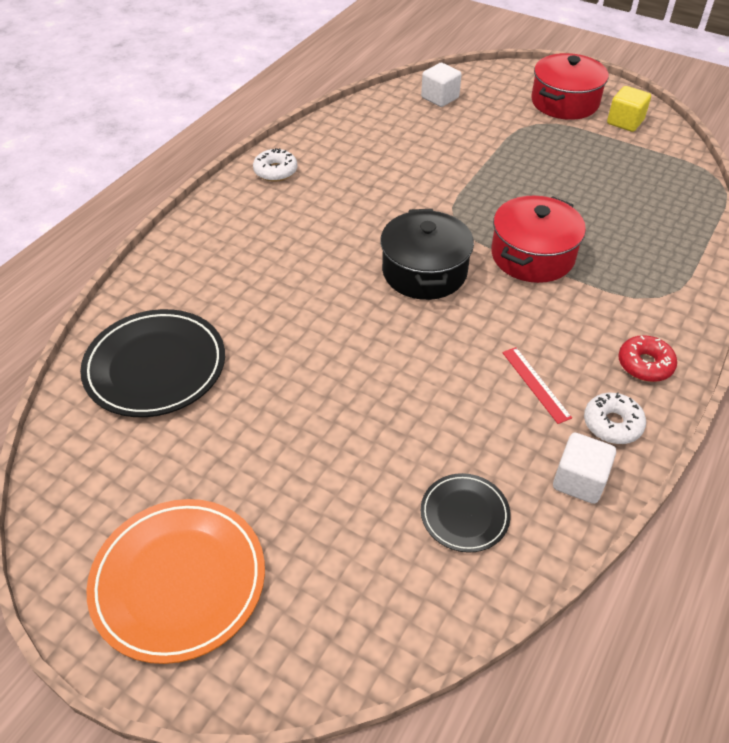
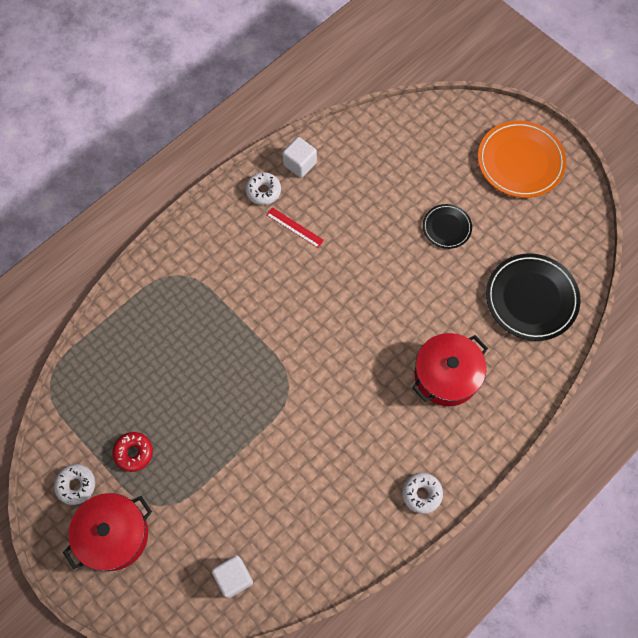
camera: 165 degrees left, 20 degrees up
(424, 271) = (331, 339): black pot -> none
(464, 514) = (368, 160): black plate -> black plate (446, 227)
(532, 256) = (245, 335): red pot -> red pot (446, 375)
(536, 384) = (294, 227): red ruler -> red ruler turned 45 degrees counterclockwise
(625, 122) = (76, 485): yellow cube -> white donut
(645, 364) = (220, 225): red donut -> red donut (134, 453)

